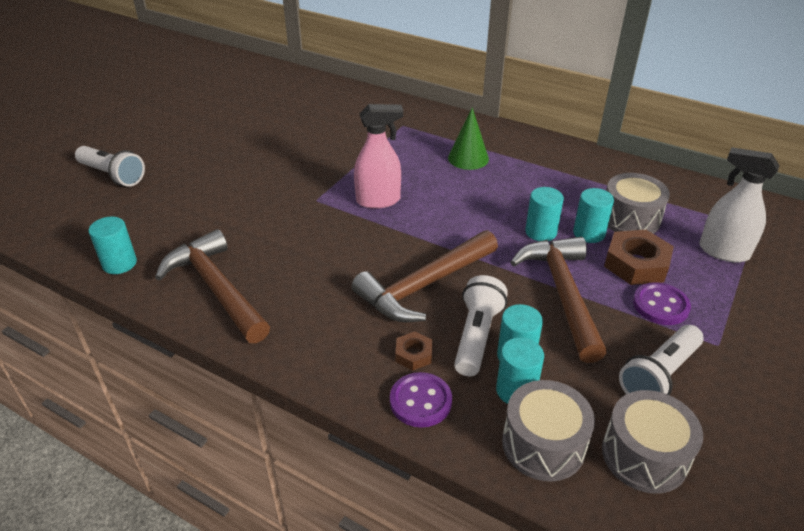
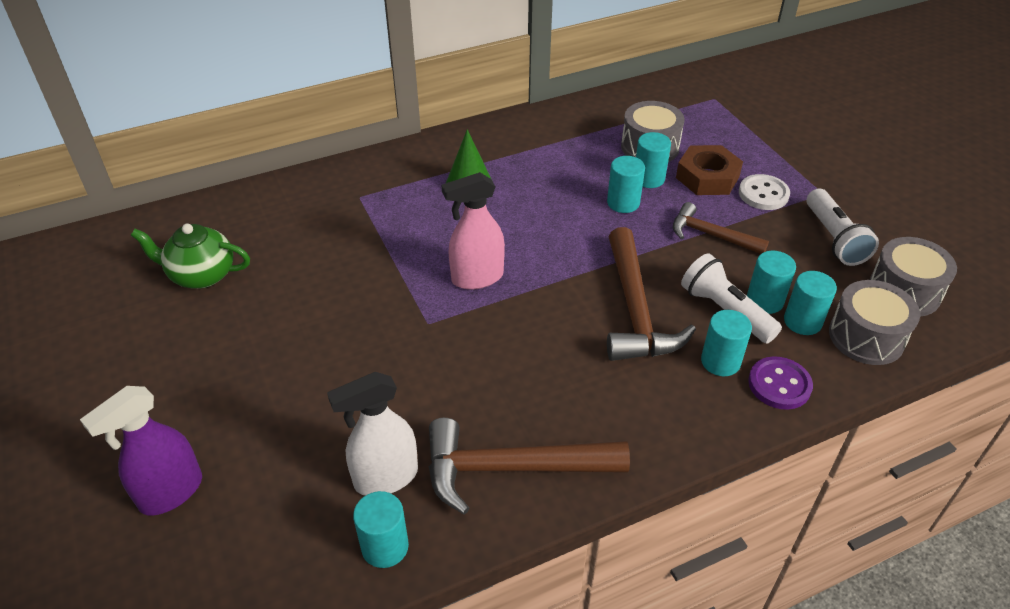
camera: 55 degrees left, 5 degrees up
(113, 175) = (171, 493): white flashlight -> purple spray bottle
(276, 109) = (201, 275): none -> green teapot
(378, 200) = (477, 278): pink spray bottle -> pink spray bottle turned 135 degrees counterclockwise
(413, 354) = (720, 361): brown nut -> turquoise cylinder
(562, 293) = (711, 235): brown hammer -> brown hammer, size x0.61
(660, 305) = (763, 194): purple button -> white button
(723, 252) = (728, 129): white spray bottle -> white spray bottle (385, 478)

